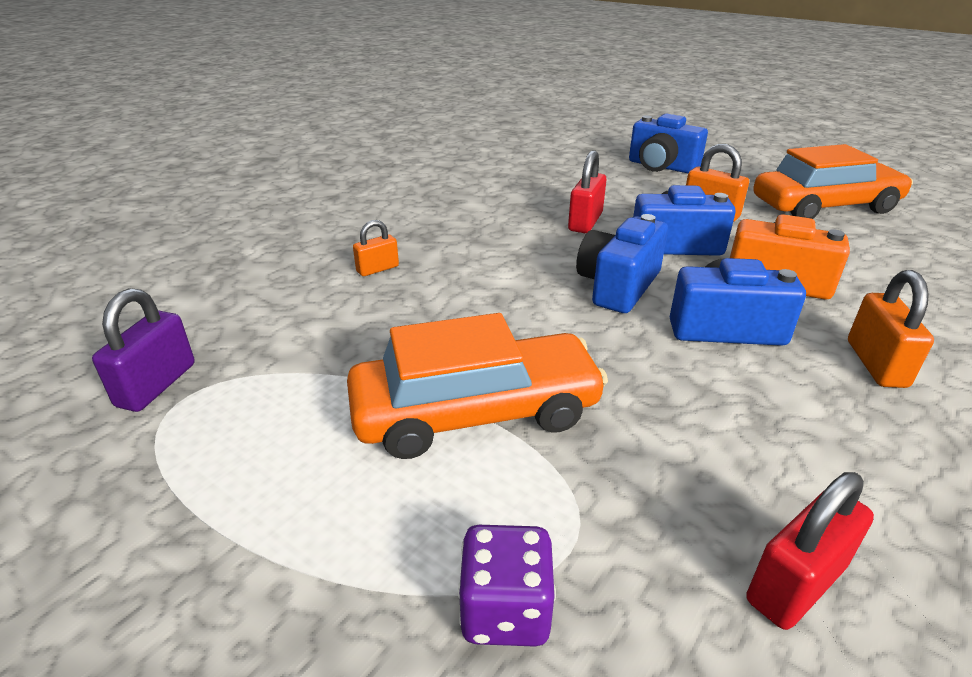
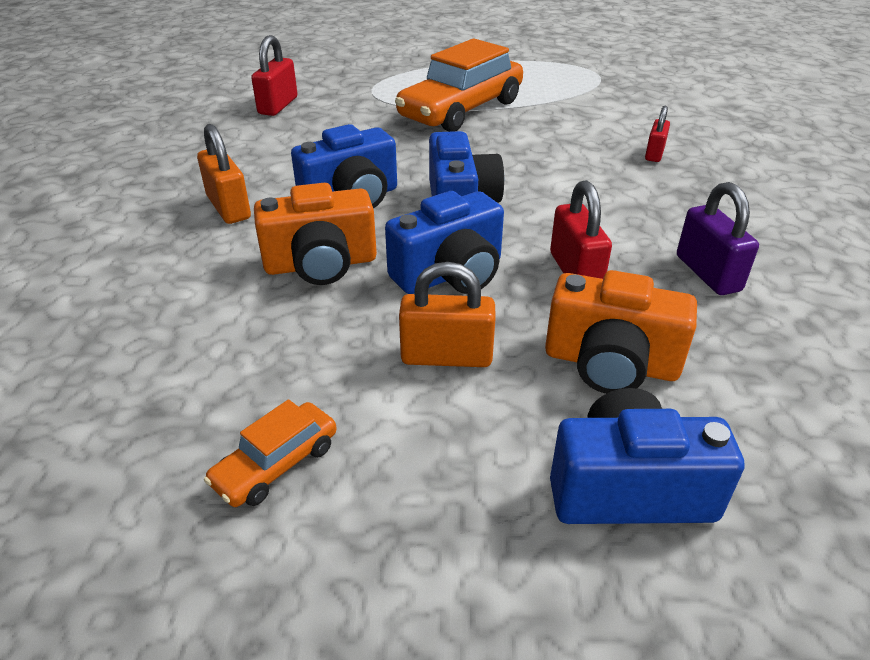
camera: 145 degrees right, 5 degrees up
(157, 385) = (622, 75): purple padlock -> purple padlock (707, 273)
(377, 269) = (654, 154): orange padlock -> red padlock
(505, 610) = (382, 75): purple dice -> none
(621, 190) = (610, 363): none -> orange camera
(824, 207) = (276, 464): orange car -> orange car, size x0.46

